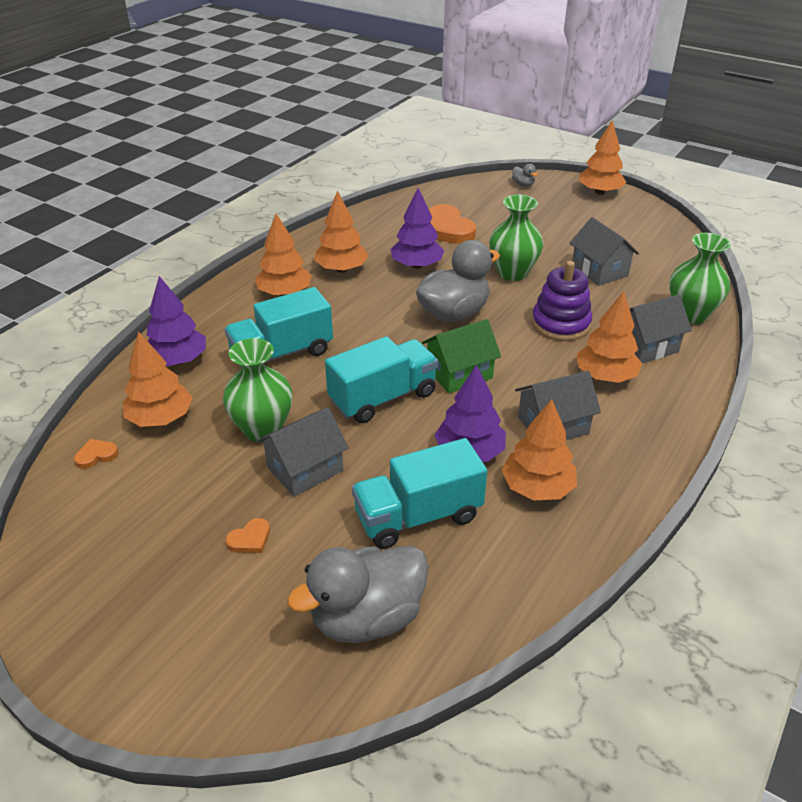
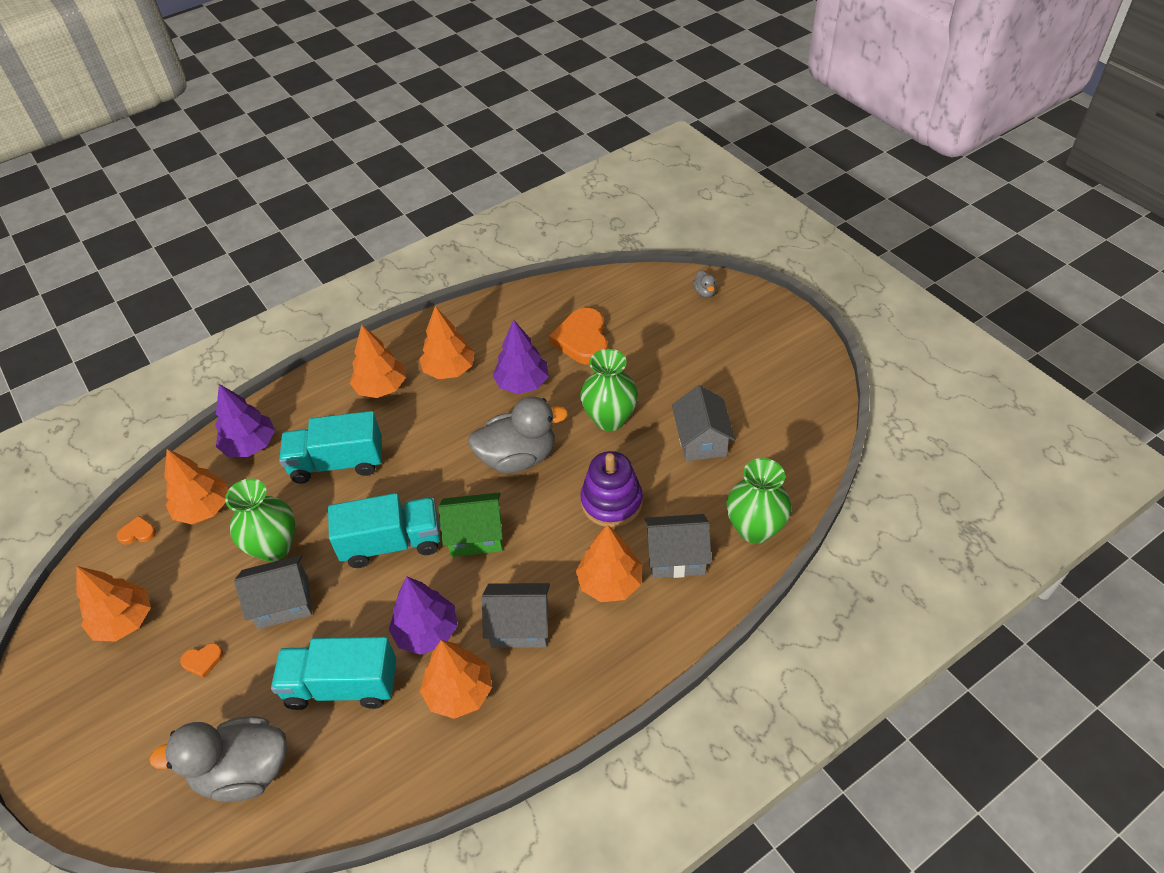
camera: 25 degrees right, 10 degrees up
(599, 192) = (782, 323): orange tree -> orange tree (124, 621)

